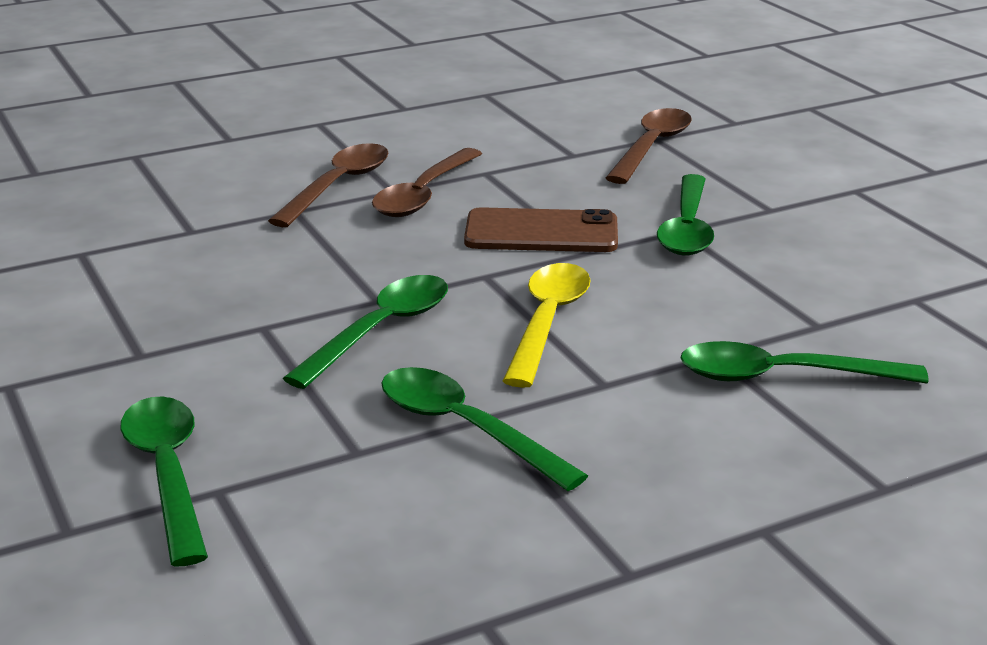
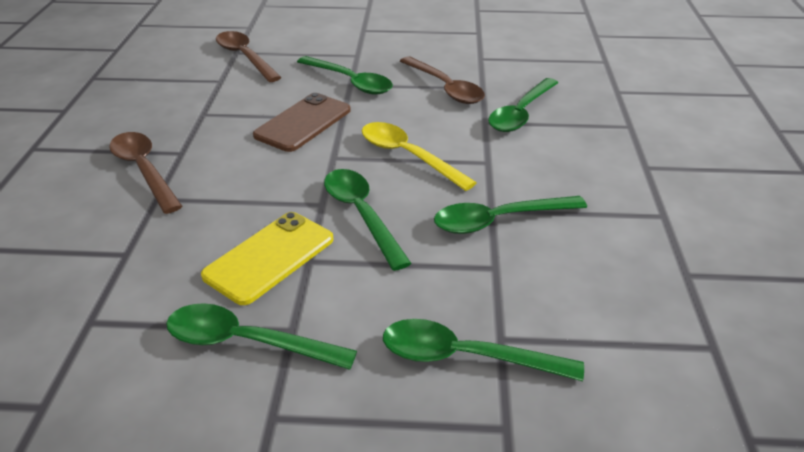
camera: 60 degrees left, 10 degrees up
(103, 338) = (247, 342): none -> green spoon
(248, 303) = (269, 257): none -> yellow phone
(424, 194) = (202, 143): brown spoon -> brown spoon (445, 88)

